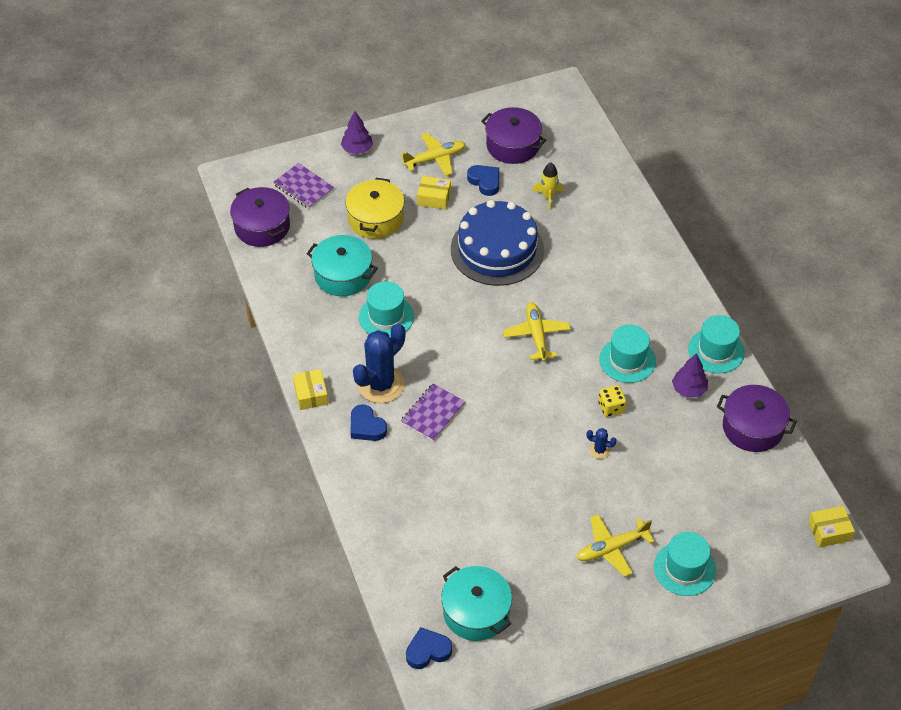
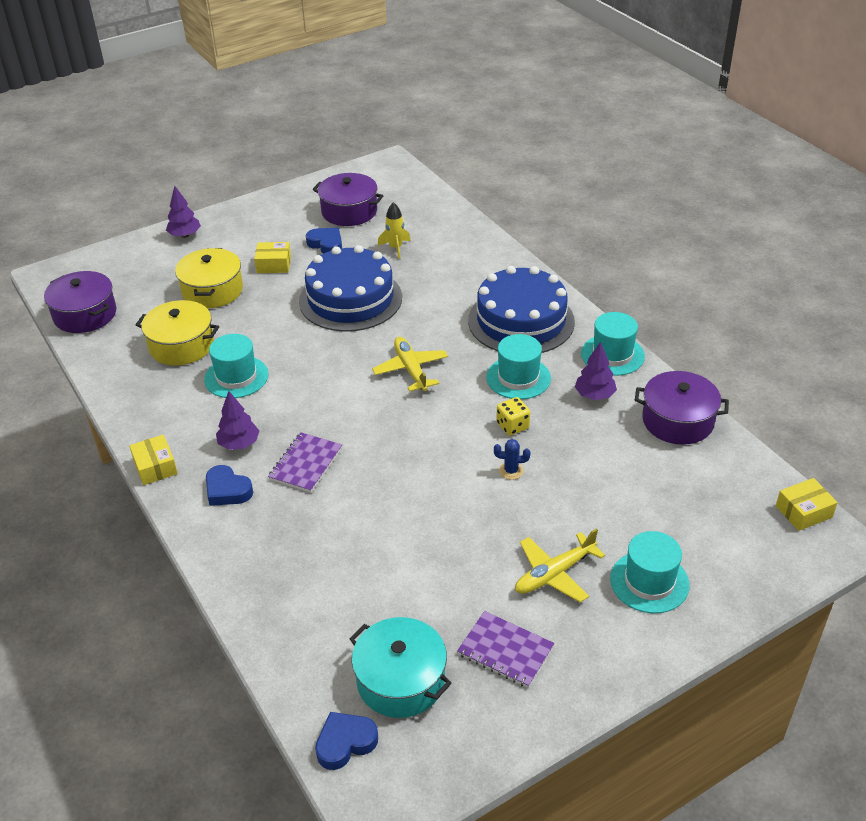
camera: 10 degrees left, 10 degrees down
(303, 187) = (129, 274): purple notebook -> purple notebook (505, 651)
(343, 275) = (181, 345): turquoise pot -> yellow pot
(381, 384) = (239, 444): blue cactus -> purple tree
(435, 159) = (269, 232): yellow plane -> none
(644, 300) = (521, 321): none -> blue cake

